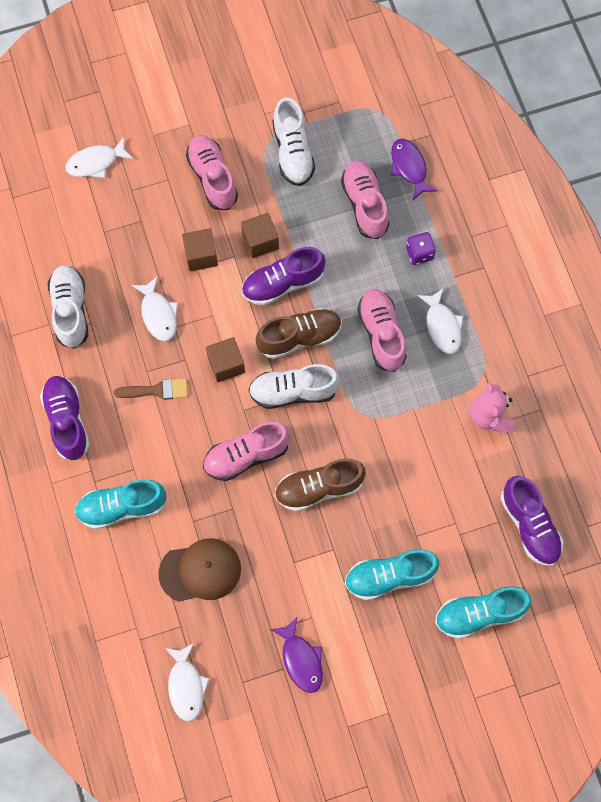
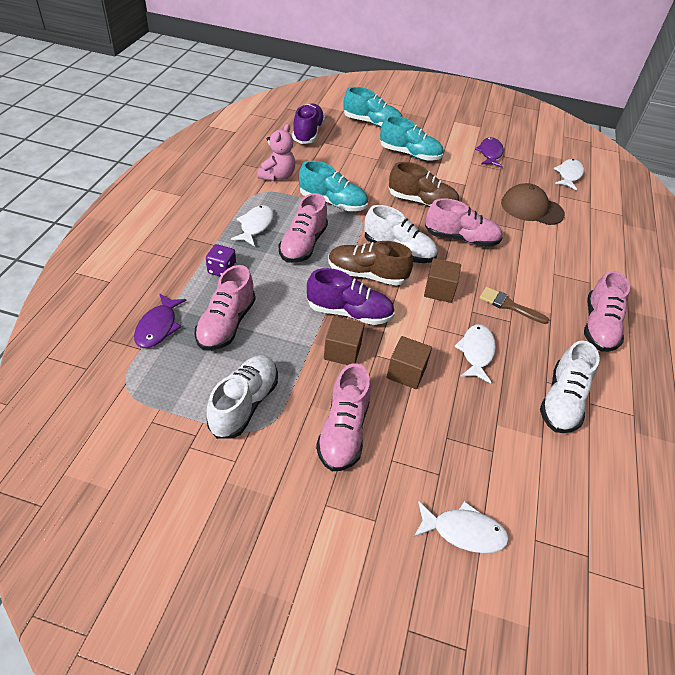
camera: 150 degrees left, 25 degrees down
(67, 421) = (599, 326): purple shoe -> pink shoe
(122, 507) = (573, 260): turquoise shoe -> turquoise shoe (332, 202)

